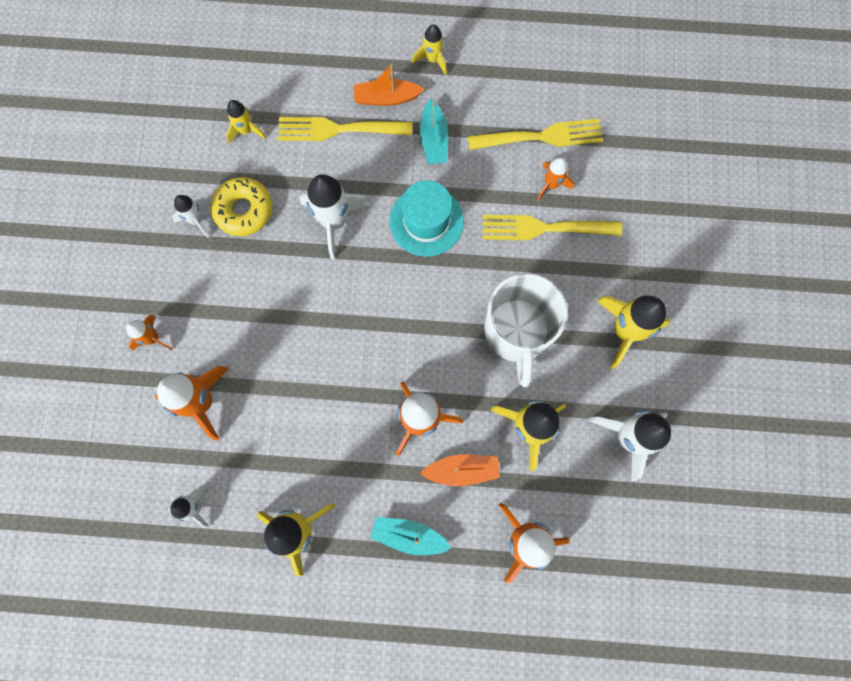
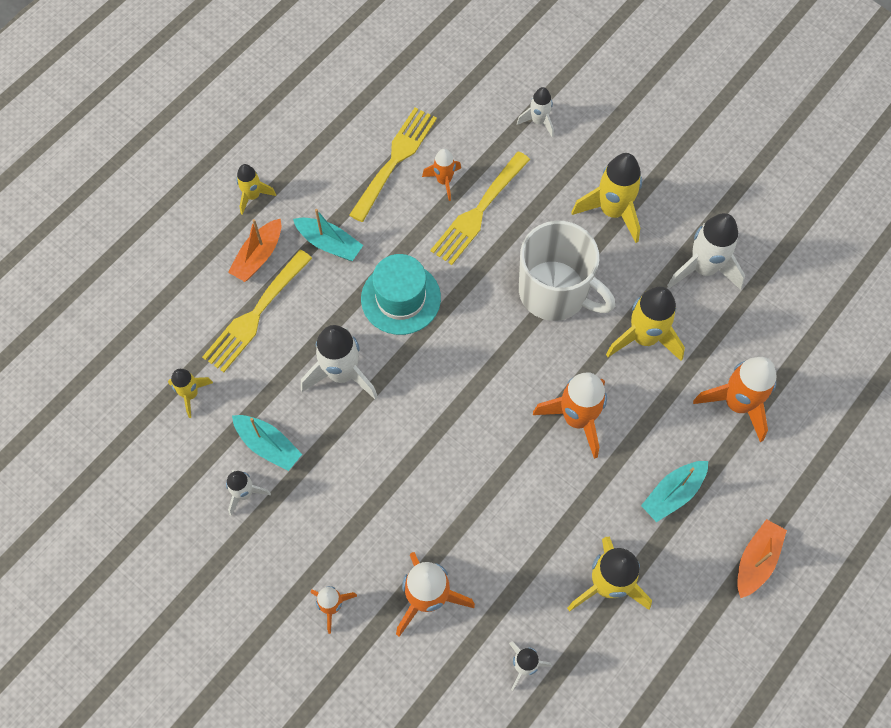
camera: 55 degrees left, 10 degrees down
(244, 210) = (268, 445): yellow donut -> turquoise boat
(462, 470) = (644, 413): orange boat -> orange boat (756, 560)
(662, 220) = (538, 121): none -> white rocket

